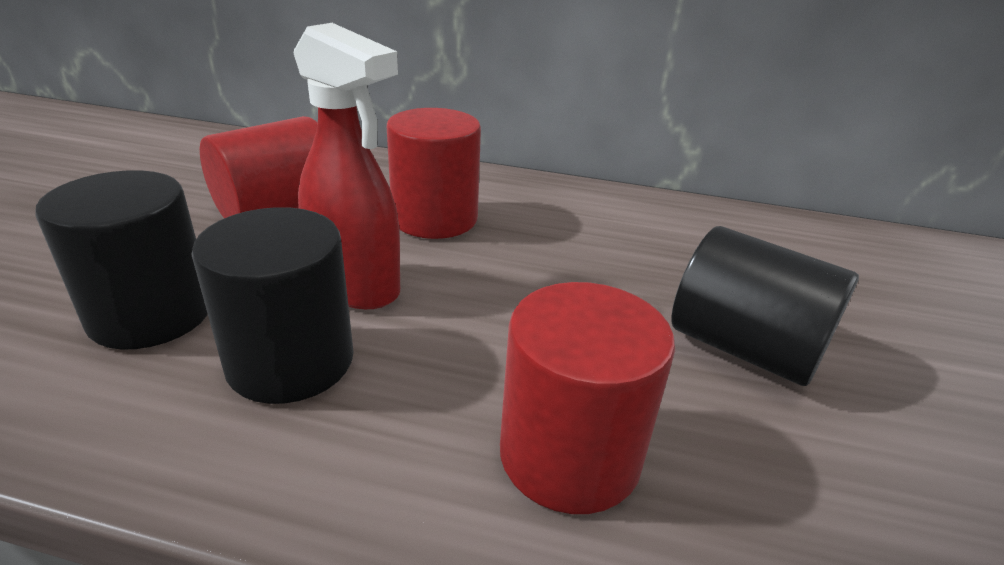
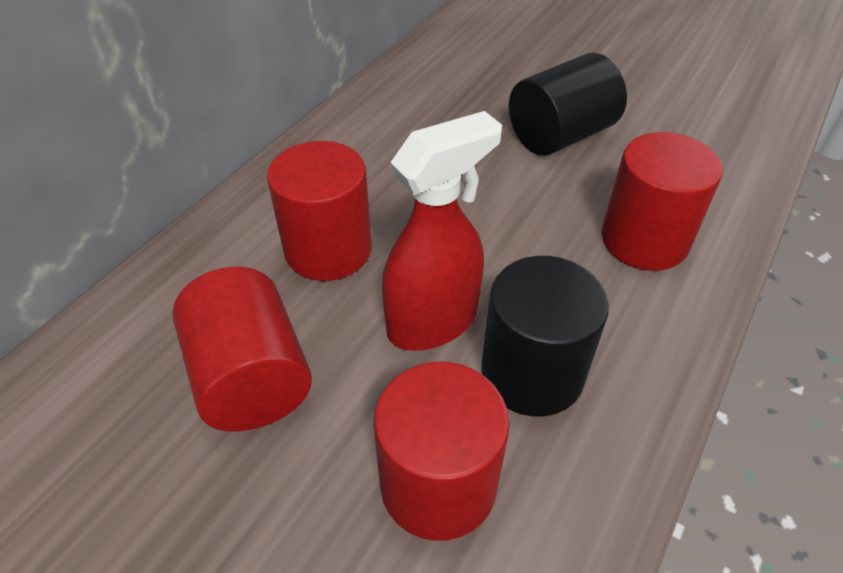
camera: 70 degrees left, 15 degrees up
(151, 314) = (438, 484): black cylinder -> red cylinder

